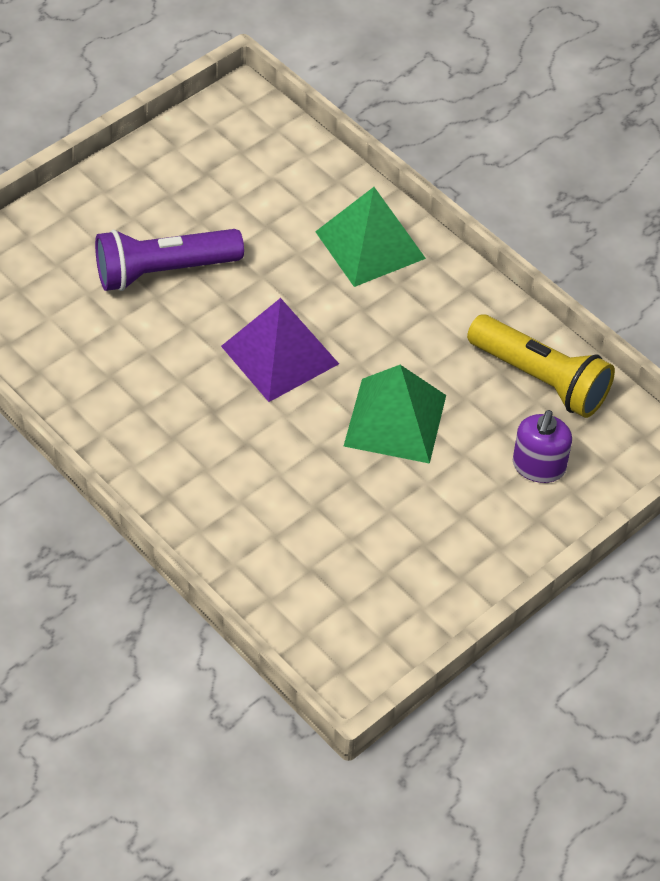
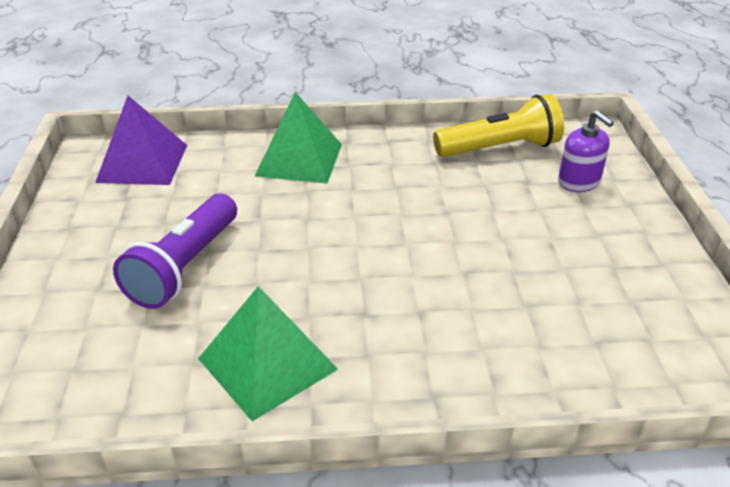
camera: 50 degrees left, 15 degrees down
(280, 354) = (348, 247): purple pyramid -> purple pyramid (142, 163)
(395, 420) = (475, 223): green pyramid -> green pyramid (267, 363)

